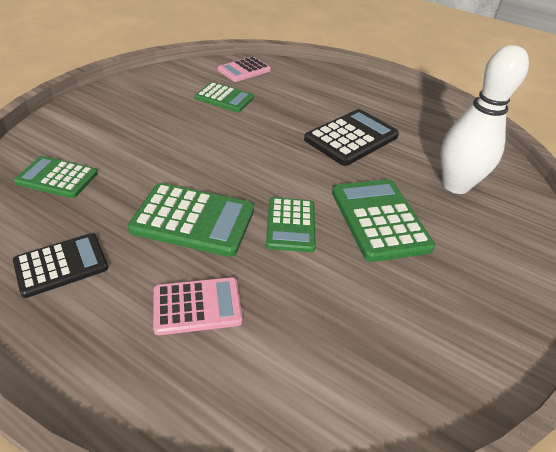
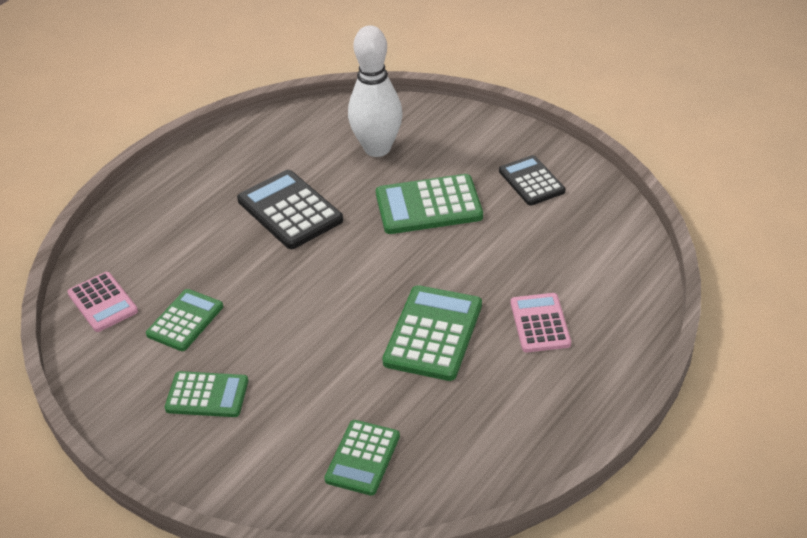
camera: 80 degrees left, 0 degrees up
(61, 265) = (499, 422): black calculator -> black calculator (531, 181)
(290, 225) = (438, 265): green calculator -> green calculator (207, 395)

